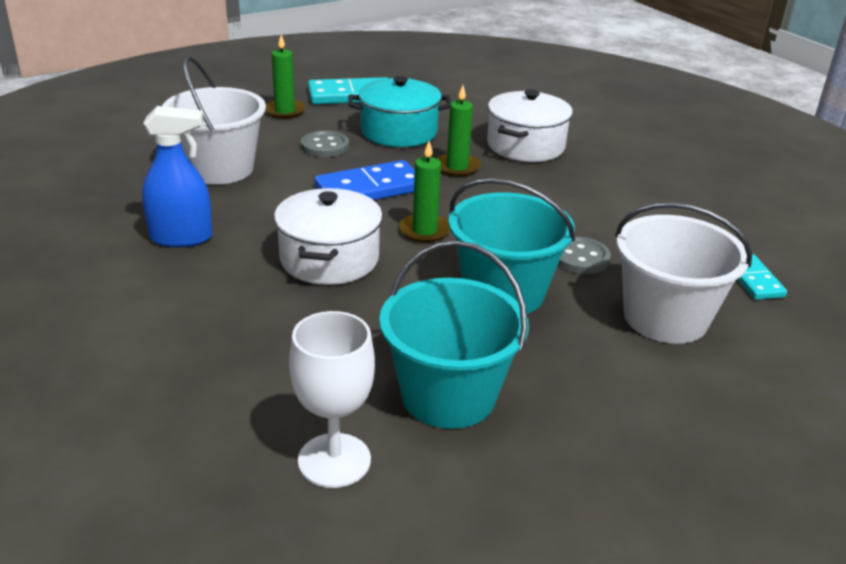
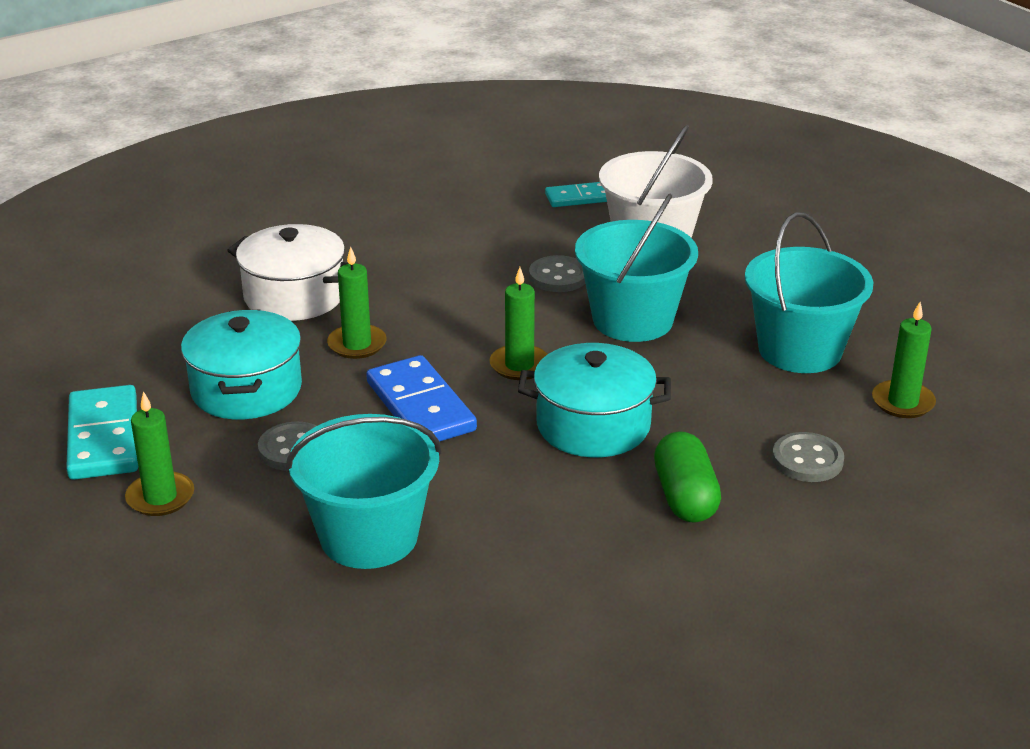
camera: 90 degrees left, 0 degrees up
(181, 238) = (567, 541): blue spray bottle -> none
(214, 294) = (685, 497): none -> green capsule
(220, 169) = (369, 536): white bucket -> turquoise bucket
(246, 371) = (807, 460): none -> grey button
(329, 259) = (593, 425): white pot -> turquoise pot
(334, 460) = (902, 402): white goblet -> green candle

